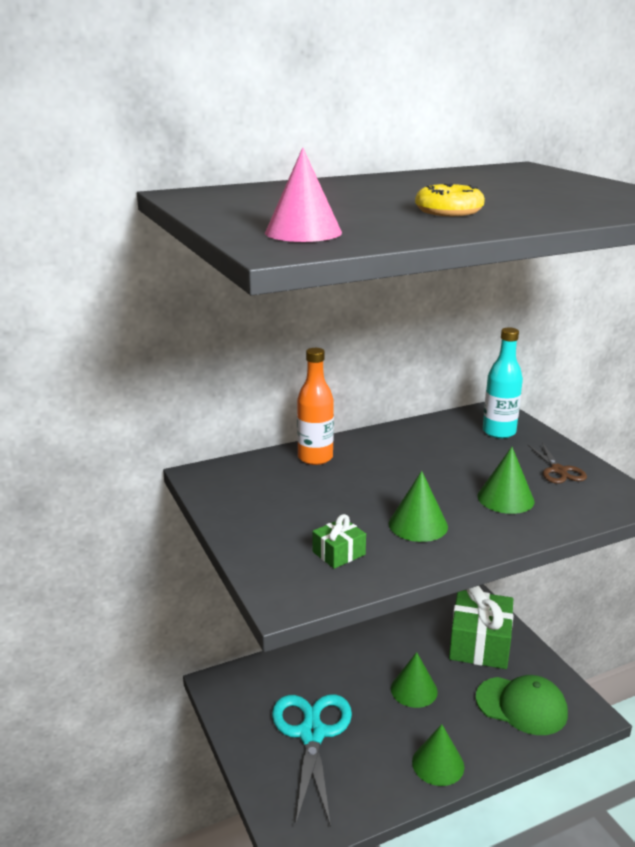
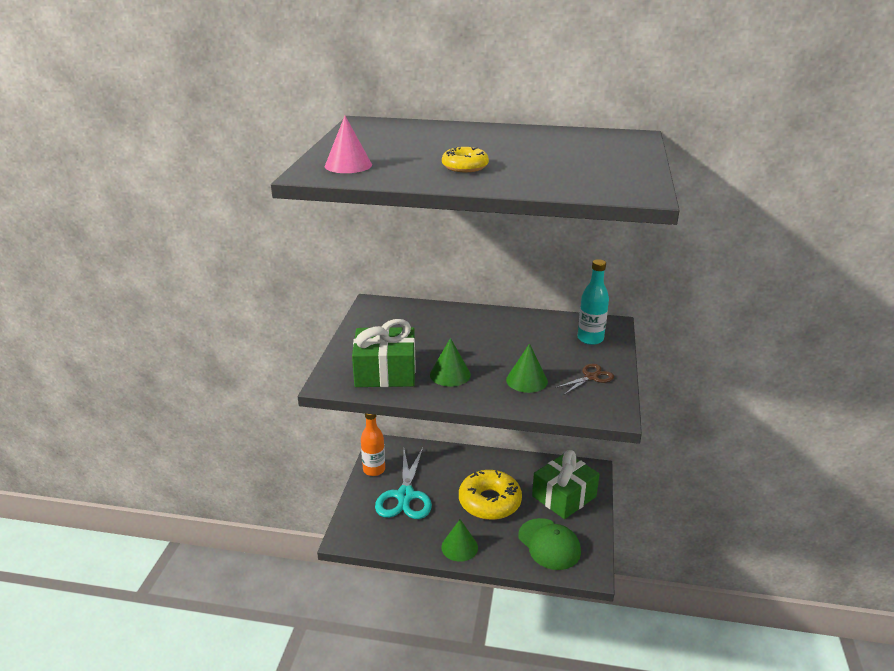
camera: 35 degrees right, 5 degrees up
(312, 734) = (405, 496): turquoise scissors -> turquoise scissors turned 150 degrees clockwise
(315, 458) = (447, 315): orange bottle -> orange bottle (374, 470)
(338, 553) = (385, 372): green gift -> green gift, size x2.22
(414, 690) = (489, 502): green cone -> yellow donut
(558, 470) = (591, 377): brown scissors -> brown scissors turned 150 degrees counterclockwise

